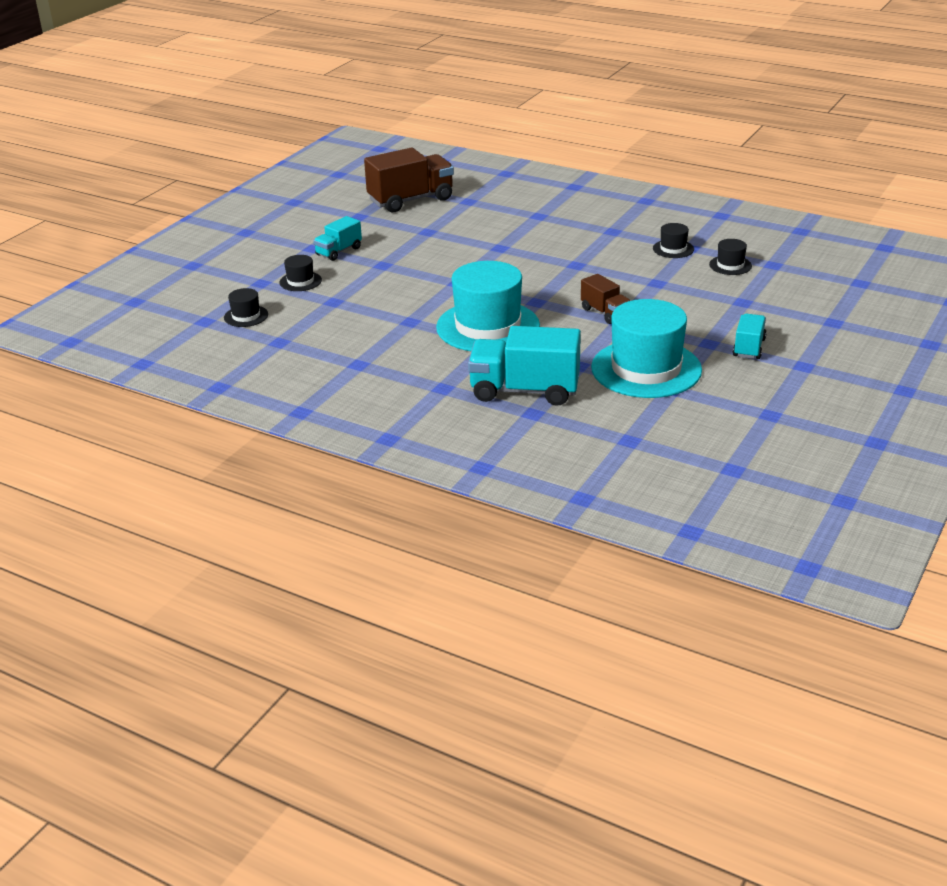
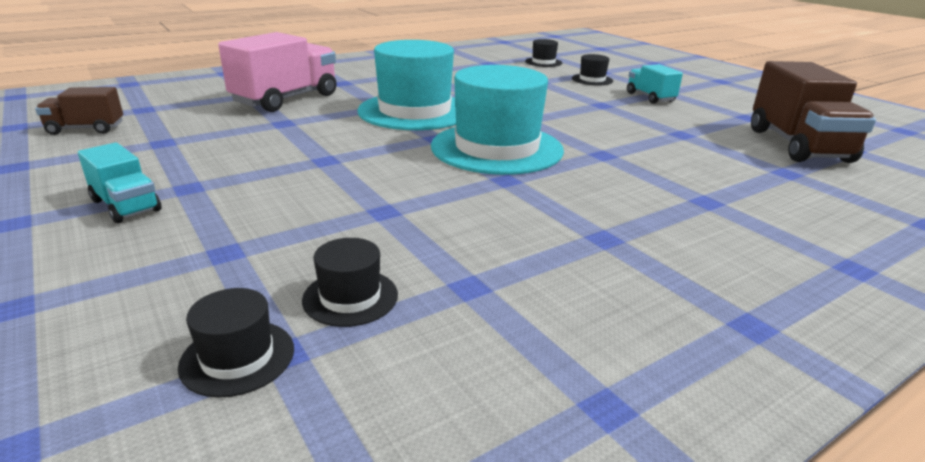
camera: 115 degrees right, 5 degrees down
(524, 391) = (286, 99): turquoise truck -> pink truck
(605, 313) = (357, 159): brown truck -> brown truck (86, 129)
(646, 369) = (216, 143): turquoise hat -> turquoise hat (496, 148)
(673, 249) = (481, 266): black hat -> black hat (237, 357)

